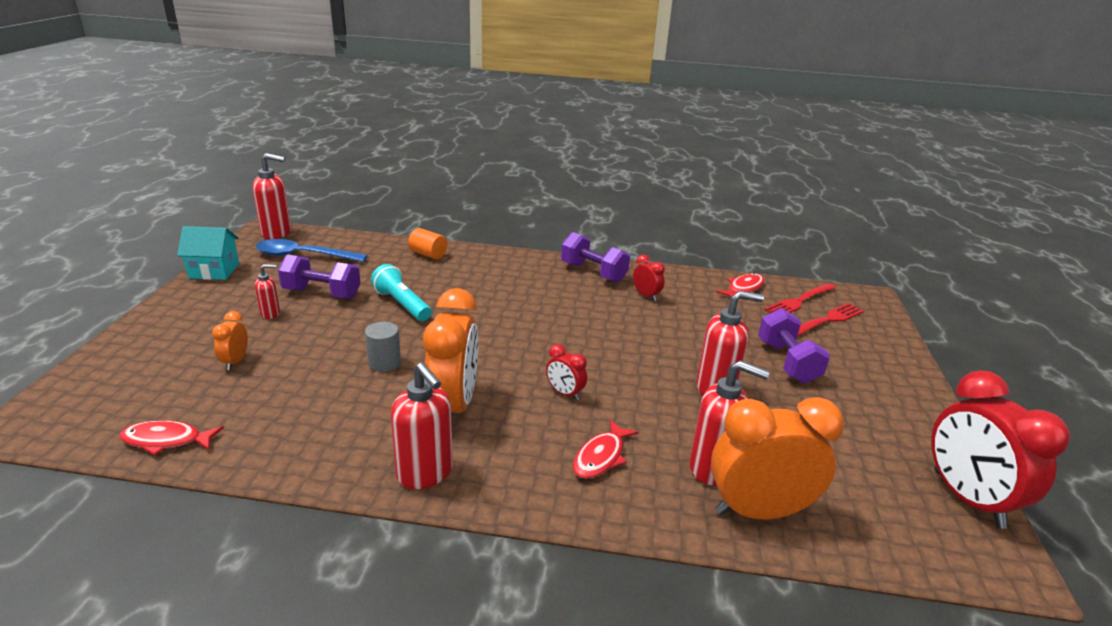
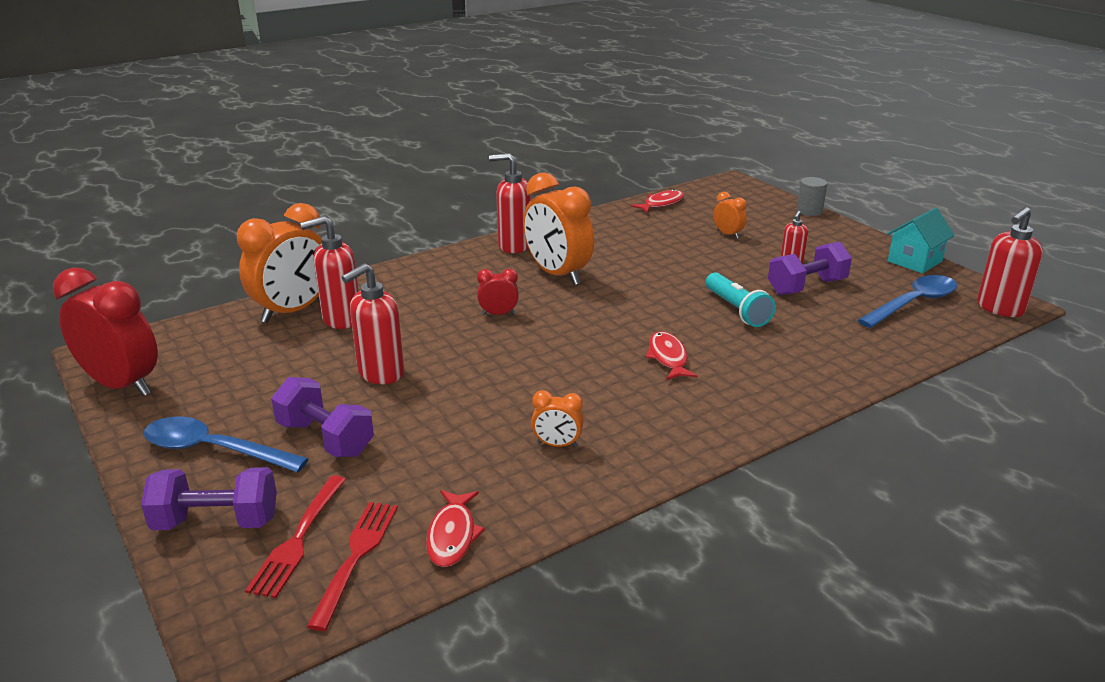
camera: 140 degrees right, 0 degrees up
(384, 363) = (649, 273): grey cylinder -> grey cylinder (809, 211)
(402, 304) = (737, 310): turquoise flashlight -> turquoise flashlight turned 60 degrees clockwise
(428, 254) = (844, 365): orange cylinder -> none
(593, 272) = (659, 444): purple dumbbell -> purple dumbbell (216, 522)
(601, 457) = (424, 293): red fish -> red fish (668, 357)
(646, 295) = (557, 445): red clock -> orange clock
(874, 391) = (214, 450): none -> blue spoon

